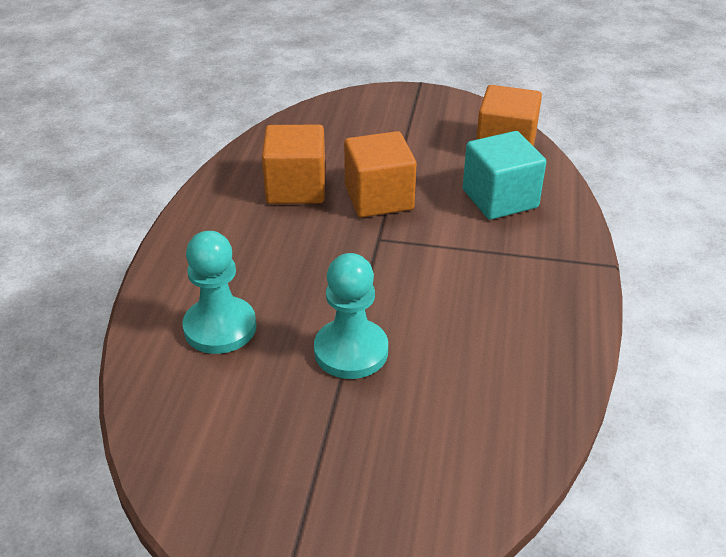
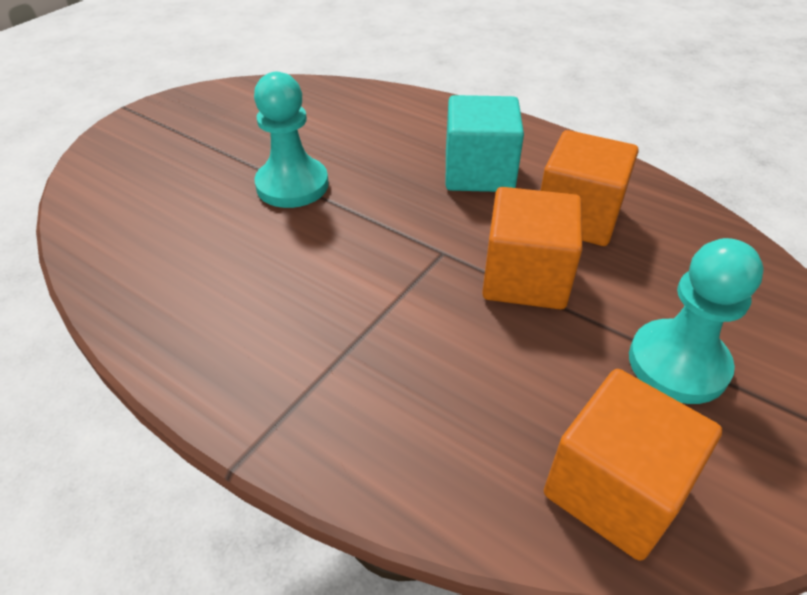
camera: 115 degrees right, 5 degrees up
(220, 327) = (379, 129): turquoise pawn -> turquoise pawn (678, 364)
(500, 199) = (463, 405): turquoise cube -> turquoise cube (479, 173)

